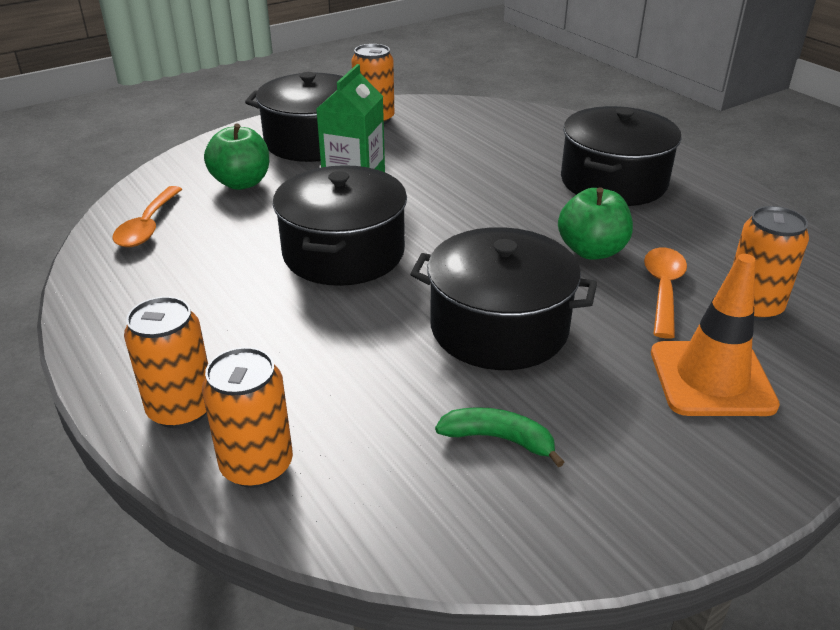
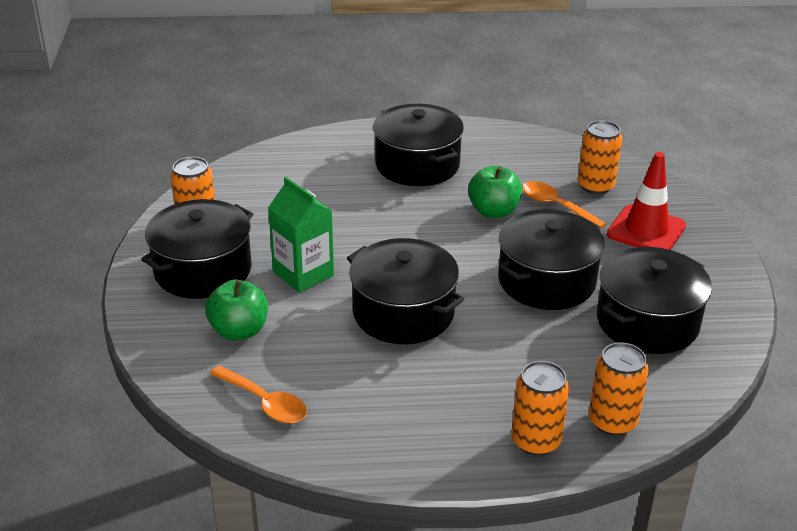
camera: 60 degrees left, 0 degrees up
(498, 439) = (647, 322): green banana -> black pot
(711, 379) = (646, 230): orange traffic cone -> red traffic cone

